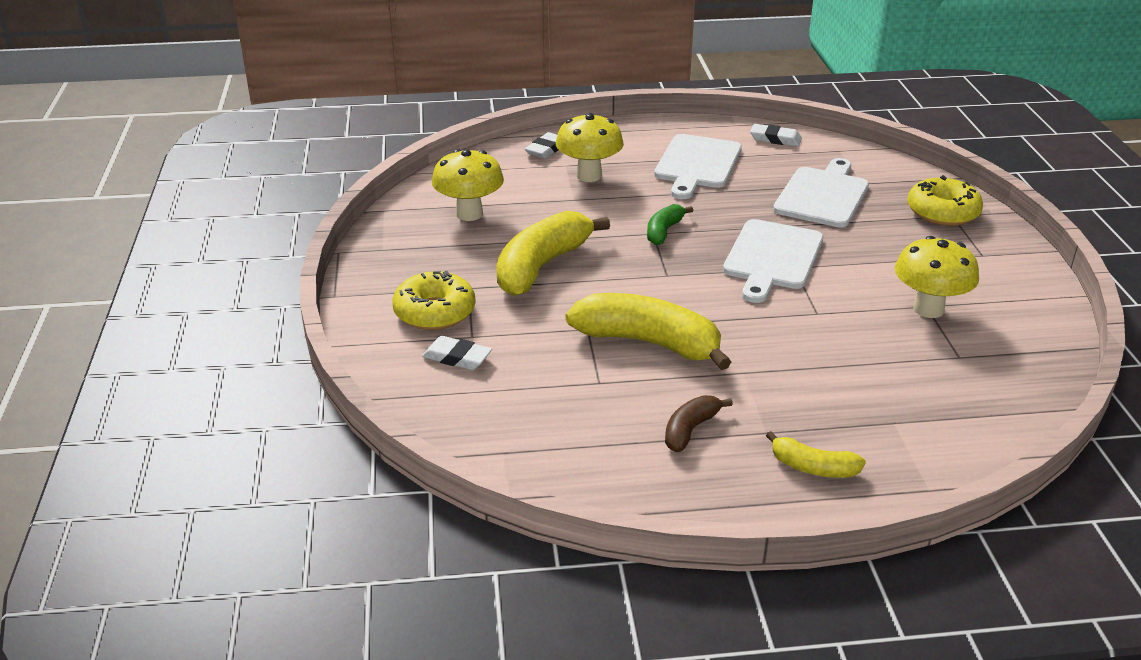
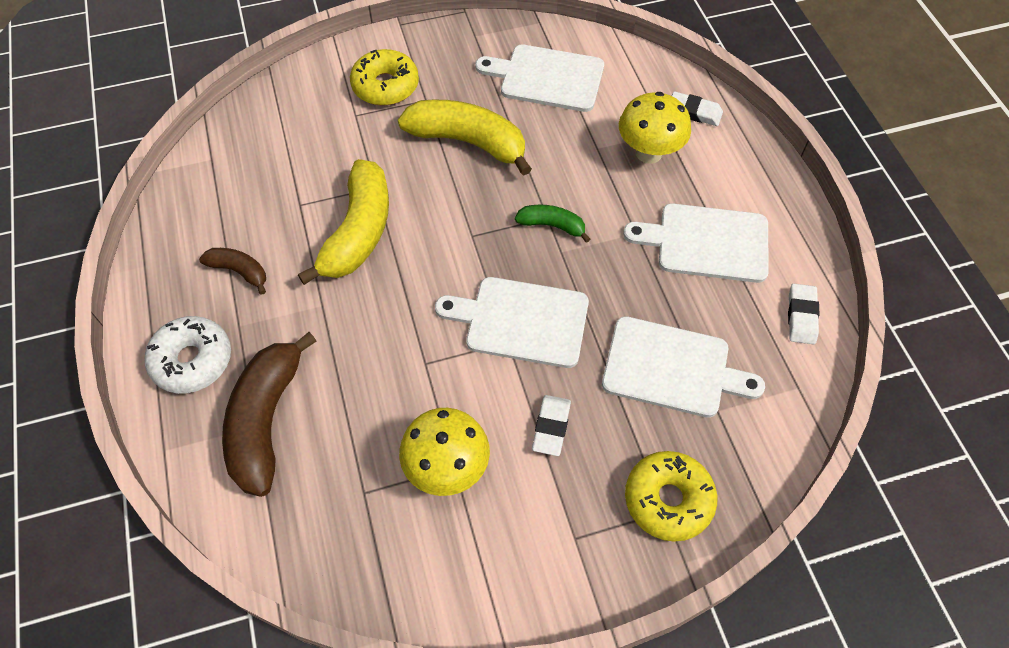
camera: 80 degrees right, 25 degrees up
(457, 357) = (325, 111): white eraser -> white eraser (551, 427)
(469, 214) = (547, 78): yellow mushroom -> white cutting board
(813, 467) = (192, 360): yellow banana -> white donut
(887, 414) = (266, 421): none -> brown banana

